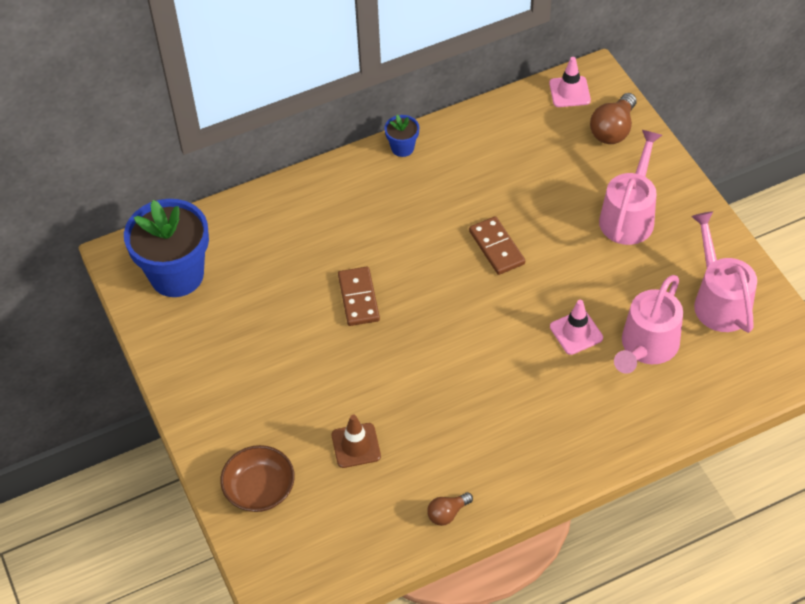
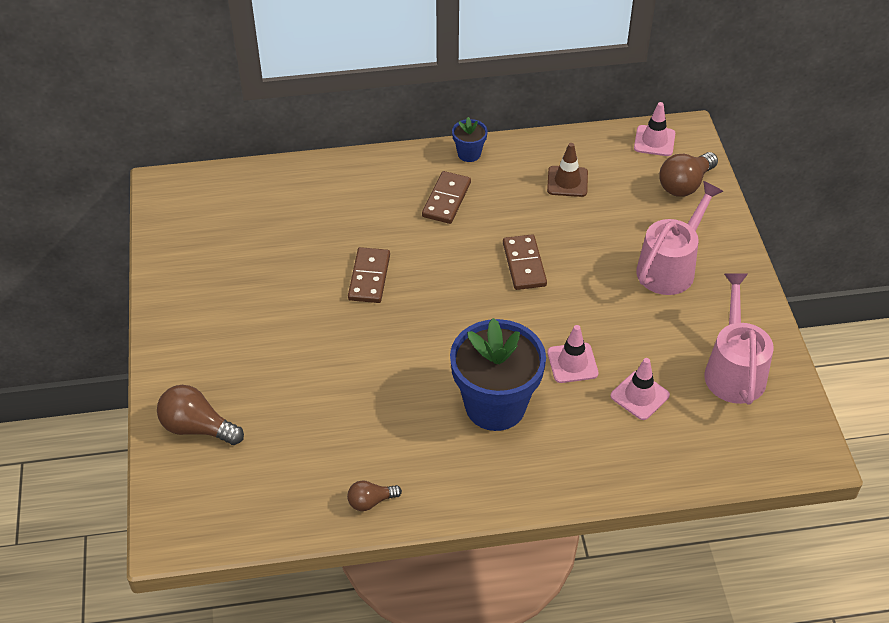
camera: 15 degrees right, 5 degrees down
(177, 275) = (207, 215): blue flower pot -> blue flower pot (495, 406)
(260, 489) = (197, 428): brown bowl -> brown light bulb
(356, 445) = (308, 412): brown traffic cone -> brown traffic cone (567, 181)
(400, 201) = (446, 200): none -> brown domino
(646, 347) = (639, 396): pink watering can -> pink traffic cone

